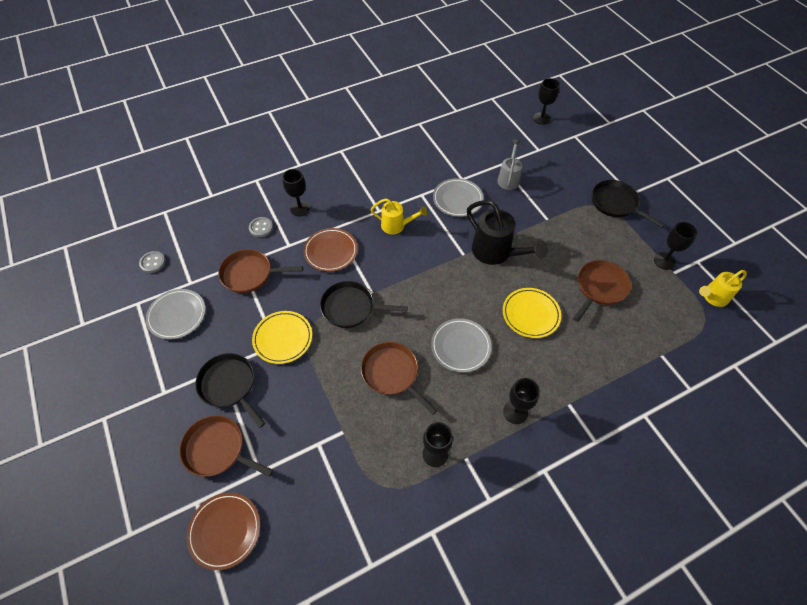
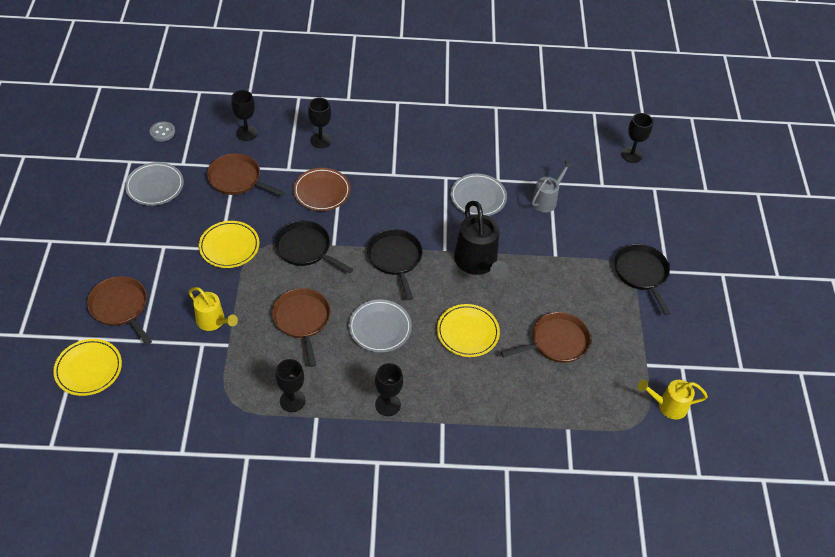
camera: 25 degrees right, 5 degrees down
(225, 531) = (88, 369): brown plate -> yellow plate
(229, 385) = (161, 263): black pan -> black pan (395, 258)
(261, 228) = (274, 142): grey button -> none
(396, 226) = (400, 196): yellow watering can -> yellow watering can (213, 322)
(664, 261) = (646, 349): black goblet -> black goblet (246, 133)

